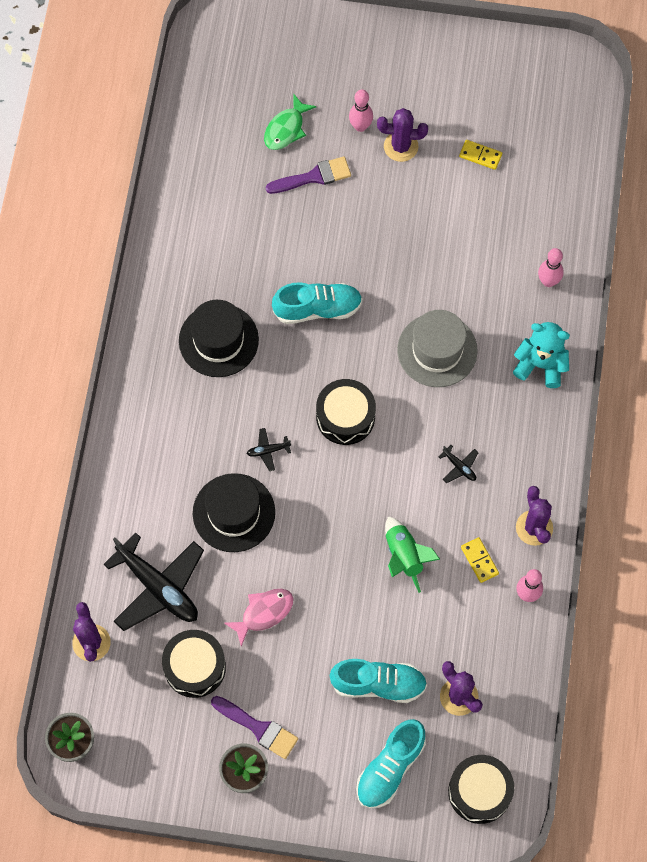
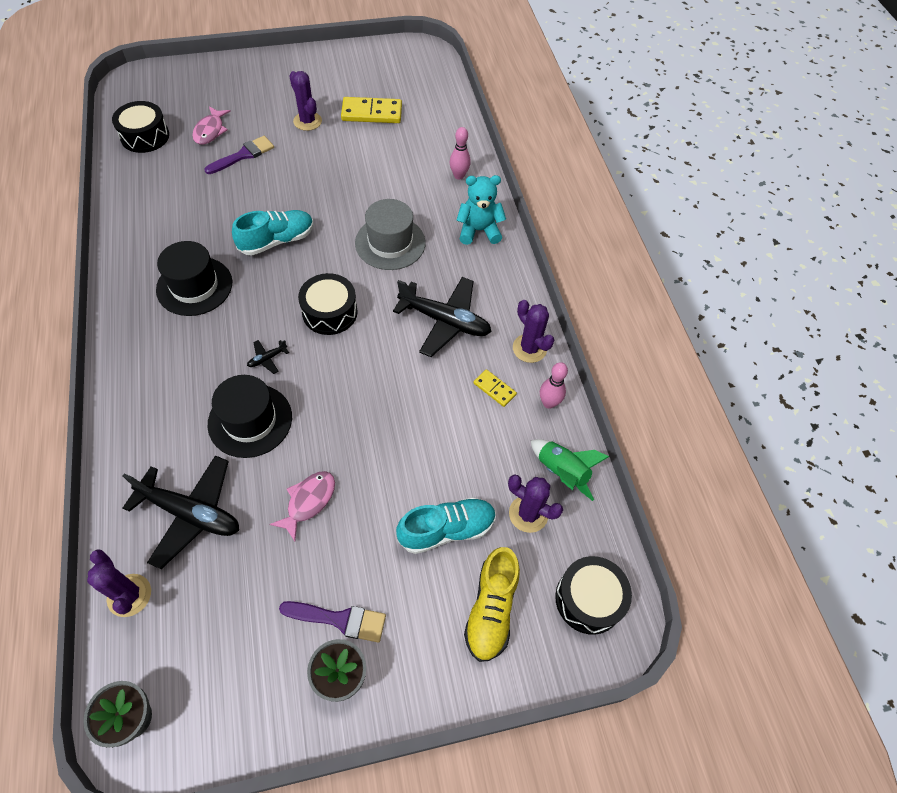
camera: 25 degrees left, 10 degrees down
(195, 667) = (252, 580): black drum -> black drum (145, 136)
(286, 129) = (210, 131): green fish -> pink fish
(360, 126) = (271, 116): pink bowling pin -> none
(390, 768) = (491, 609): turquoise shoe -> yellow shoe
(401, 146) = (307, 121): purple cactus -> purple cactus turned 75 degrees clockwise
(404, 556) = (426, 407): green rocket -> green rocket (562, 472)
(459, 467) = (445, 321): black plane -> black plane, size x2.41
(480, 156) = (372, 113): yellow domino -> yellow domino, size x1.86

